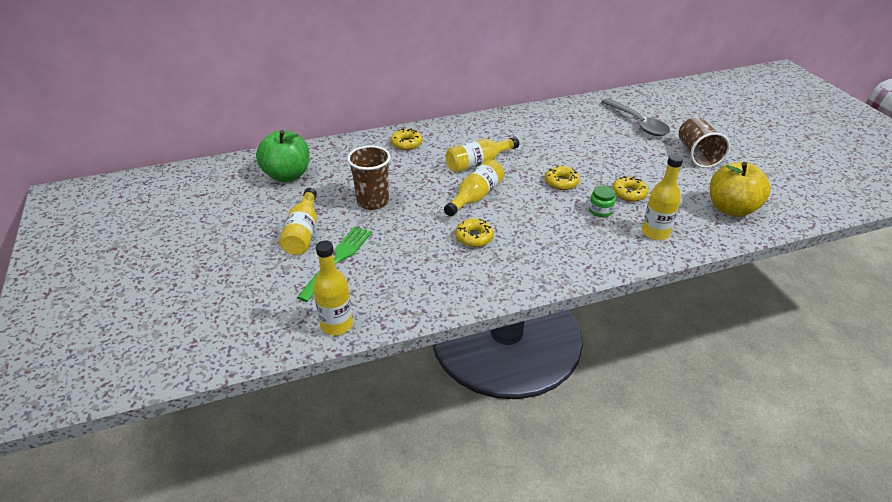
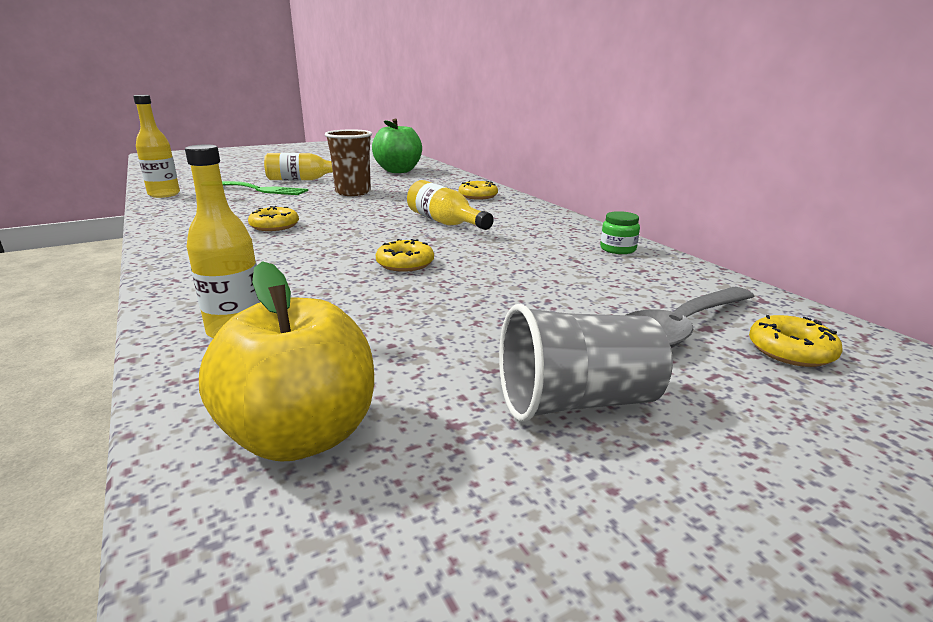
camera: 80 degrees right, 15 degrees down
(475, 197) = (362, 224): yellow bottle -> none
(600, 211) = (319, 288): green jar -> green jar (618, 249)
(629, 193) = (375, 311): yellow donut -> yellow donut (791, 350)
(697, 155) = (576, 402): brown cup -> grey cup

